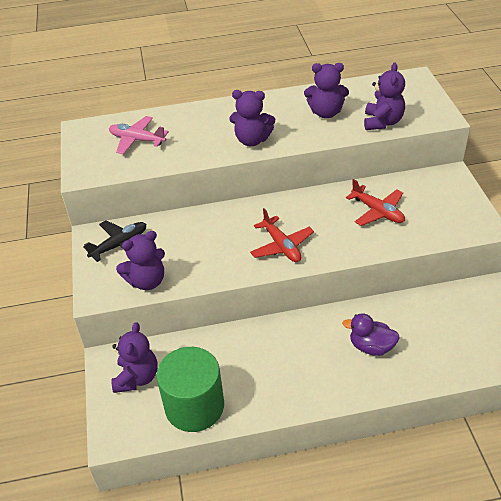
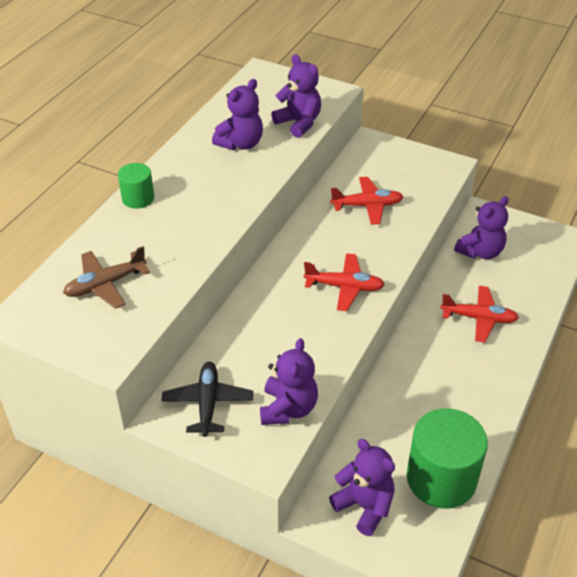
camera: 55 degrees left, 0 degrees up
(137, 140) = (105, 284): pink plane -> brown plane
(222, 108) = (138, 198): none -> green cylinder
(252, 140) = (219, 208): purple teddy bear -> purple teddy bear (480, 252)
(371, 347) = (479, 318): purple duck -> red plane

